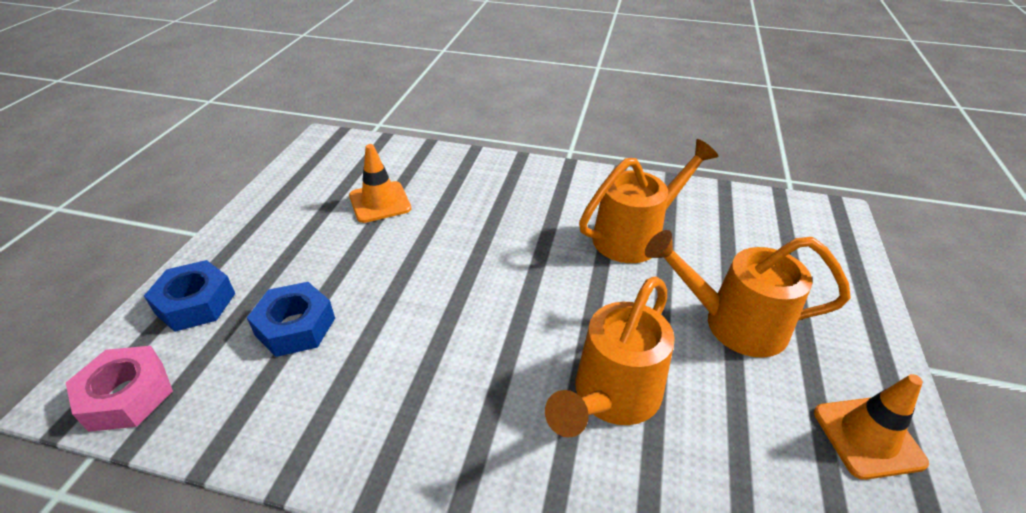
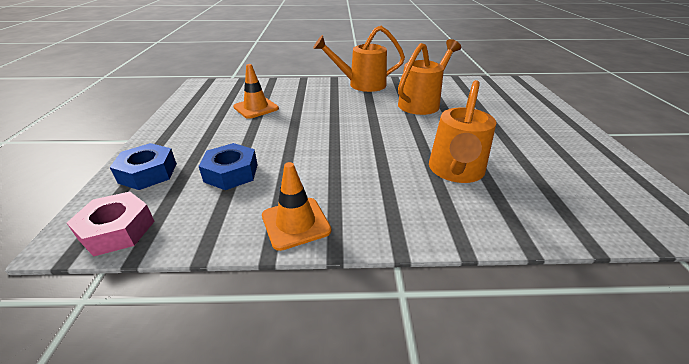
camera: 15 degrees left, 5 degrees down
(732, 323) = (499, 130): orange watering can -> orange watering can (361, 84)
(868, 437) = (599, 164): orange traffic cone -> orange traffic cone (295, 223)

